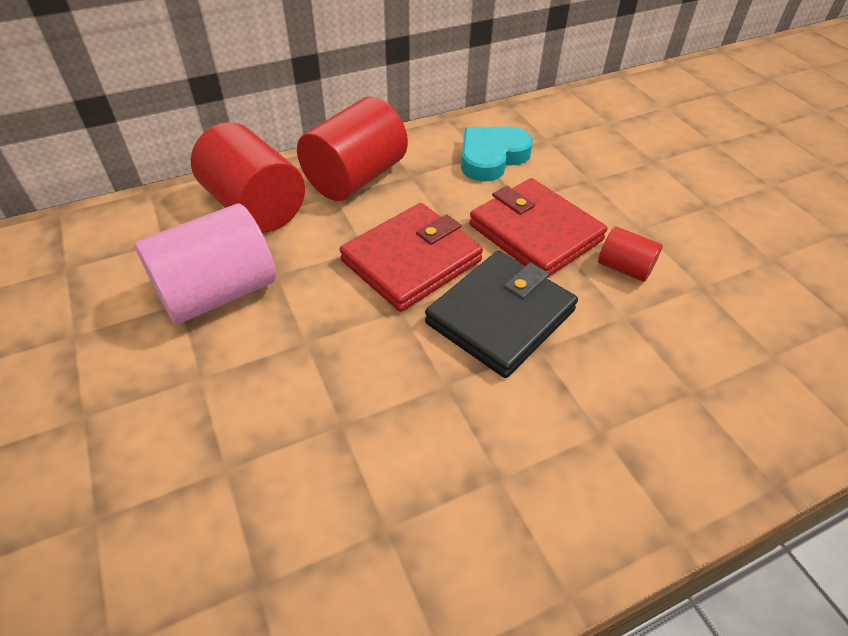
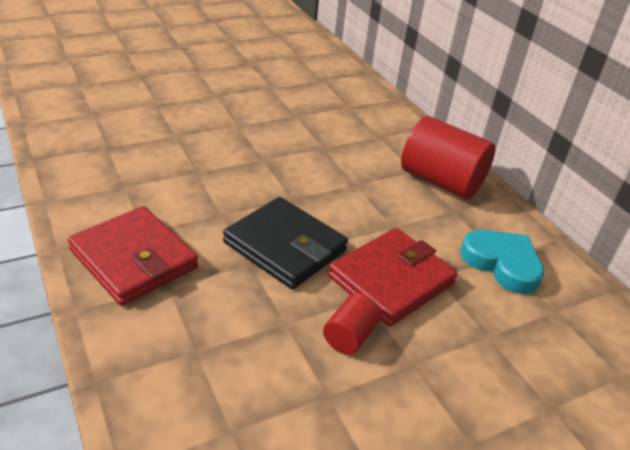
camera: 85 degrees right, 10 degrees down
(218, 292) = (305, 127): pink cylinder -> none
(255, 207) = (392, 137): red cylinder -> none
(411, 261) = (344, 205): red wallet -> red wallet (134, 259)

